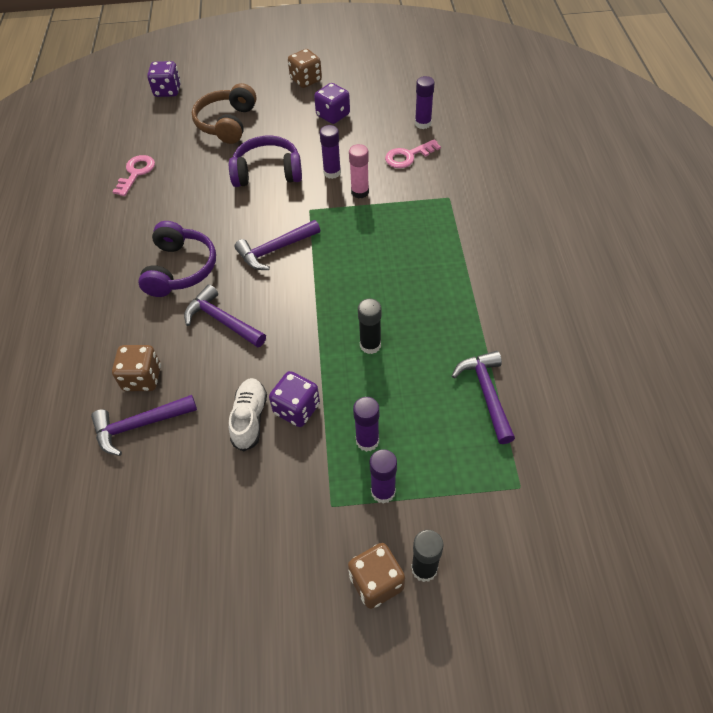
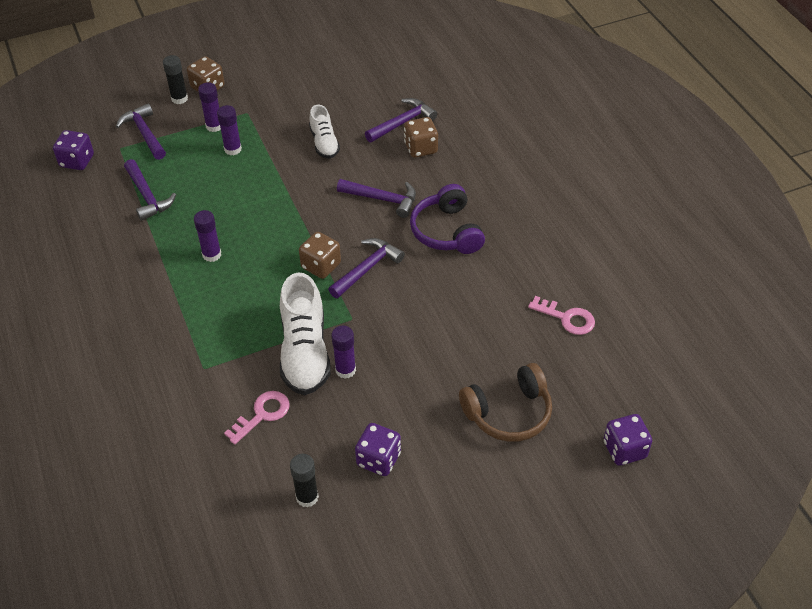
camera: 160 degrees right, 5 degrees down
(136, 173) = (567, 318): pink key -> pink key turned 60 degrees counterclockwise
(227, 123) = (508, 413): brown headphones -> brown headphones turned 75 degrees clockwise
(267, 172) = (419, 353): purple headphones -> none
(297, 409) = (292, 156): purple dice -> purple dice (77, 161)
(306, 80) = (444, 518): brown dice -> brown dice (321, 266)
(360, 192) = (305, 352): pink glue stick -> white shoe
(370, 345) = (249, 209): black glue stick -> black glue stick (307, 497)
(423, 123) = (255, 473): purple glue stick -> purple glue stick (212, 255)
(483, 506) = (144, 133): none -> purple hammer

